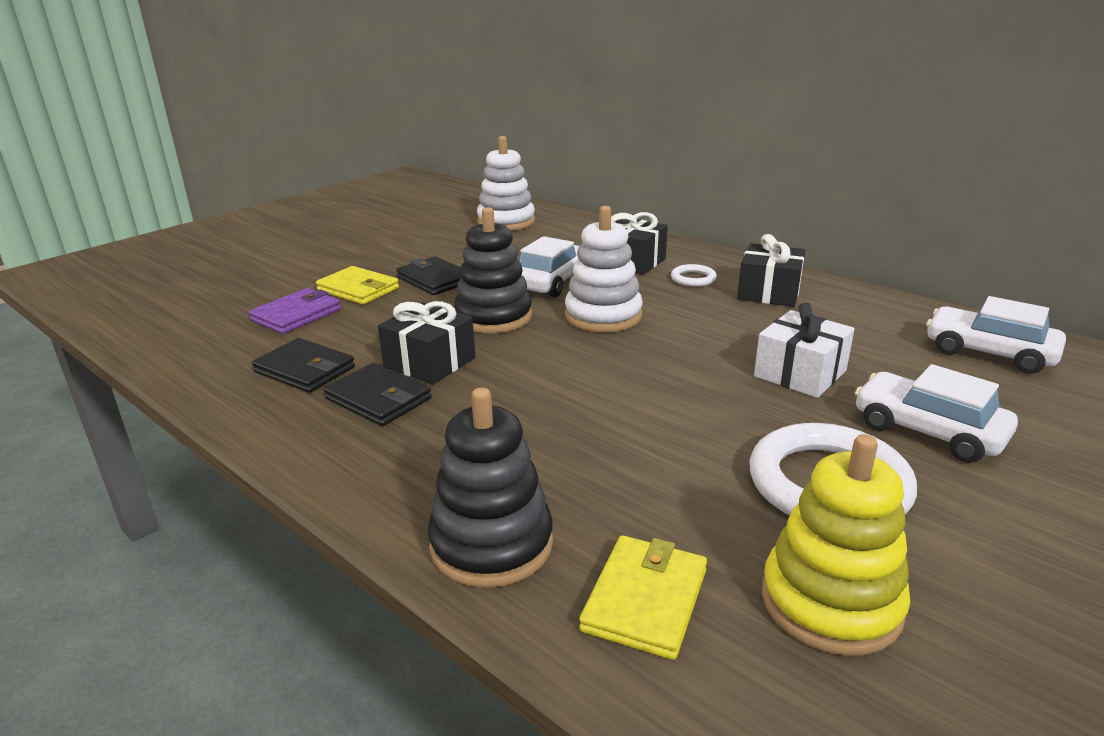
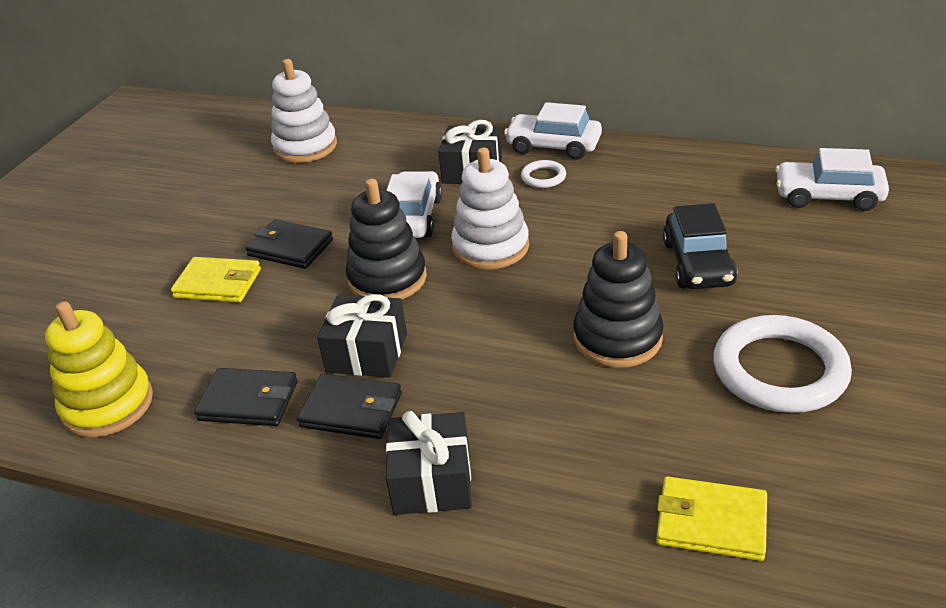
camera: 20 degrees left, 10 degrees up
(296, 315) = (179, 336): purple wallet -> none
(491, 544) = (564, 519): black stacking toy -> black stacking toy (617, 338)
(645, 600) = (711, 522): yellow wallet -> yellow wallet turned 75 degrees counterclockwise
(769, 292) = (620, 176): black gift -> black gift (432, 481)
(800, 373) = (698, 263): white gift -> black car
(830, 602) = (835, 474): yellow stacking toy -> yellow stacking toy (108, 405)
(928, 431) = (822, 293): white car -> white car (553, 146)

